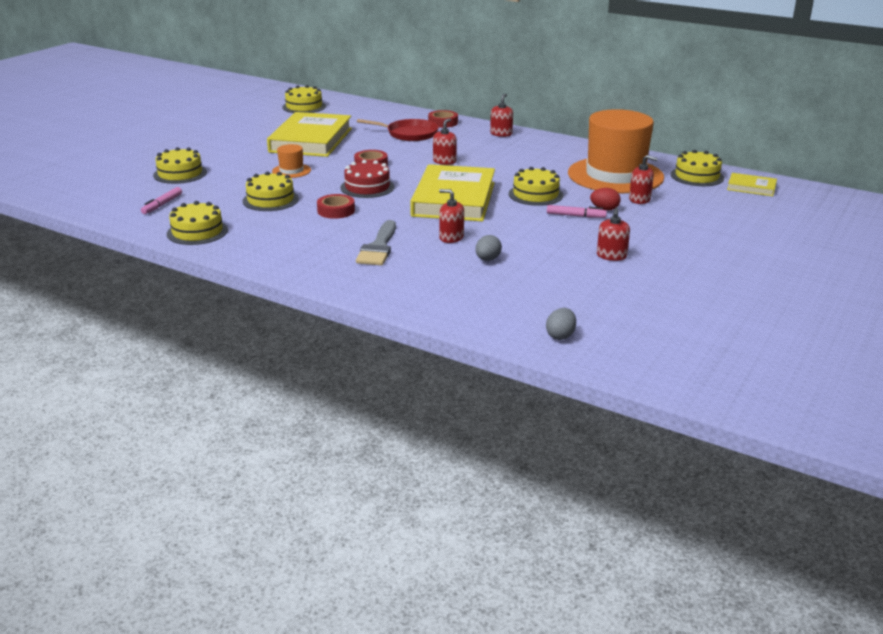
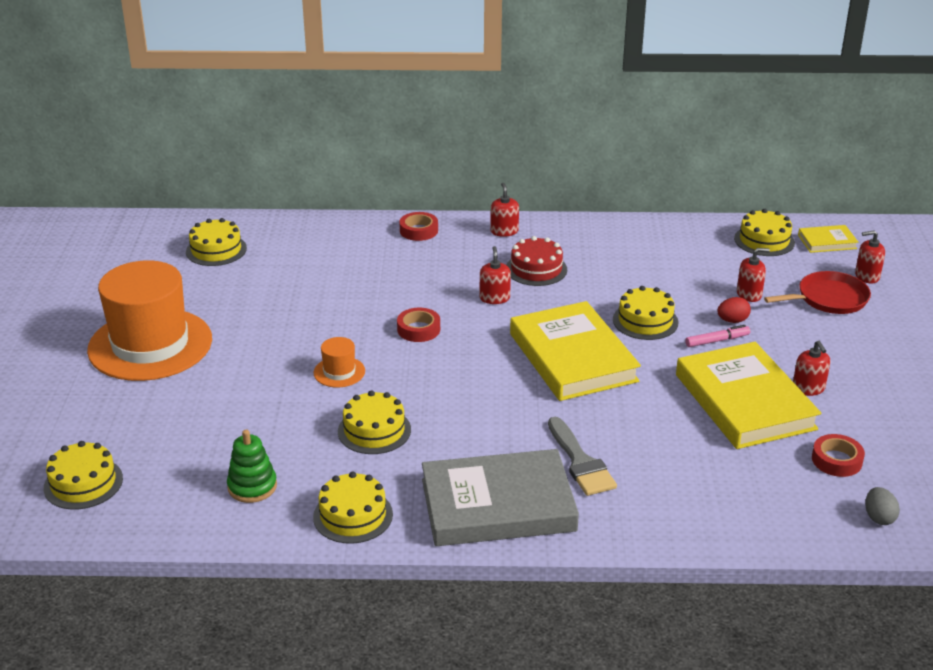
camera: 30 degrees left, 5 degrees up
(162, 205) = (252, 486): pink marker -> green stacking toy
(180, 174) = (206, 424): yellow cake -> yellow cake (83, 483)
(291, 252) = (498, 505): none -> grey book
(311, 140) = (299, 310): yellow book -> yellow book (744, 402)
(336, 211) = (469, 421): red tape -> red tape (836, 460)
(367, 187) = (459, 370): red cake -> red cake (536, 269)
(409, 134) = (403, 262): red pan -> red pan (828, 299)
(451, 237) = (635, 419): red soap dispenser -> red soap dispenser (867, 276)
(487, 259) = (705, 438): grey egg -> none
(615, 175) = (689, 264): orange hat -> orange hat (150, 345)

